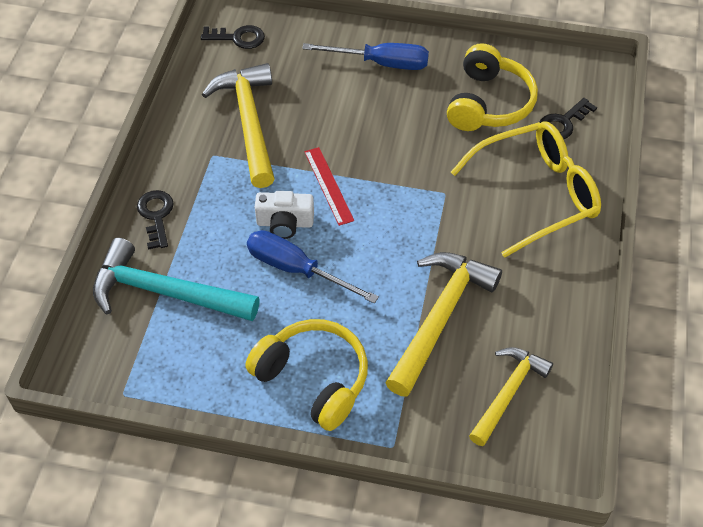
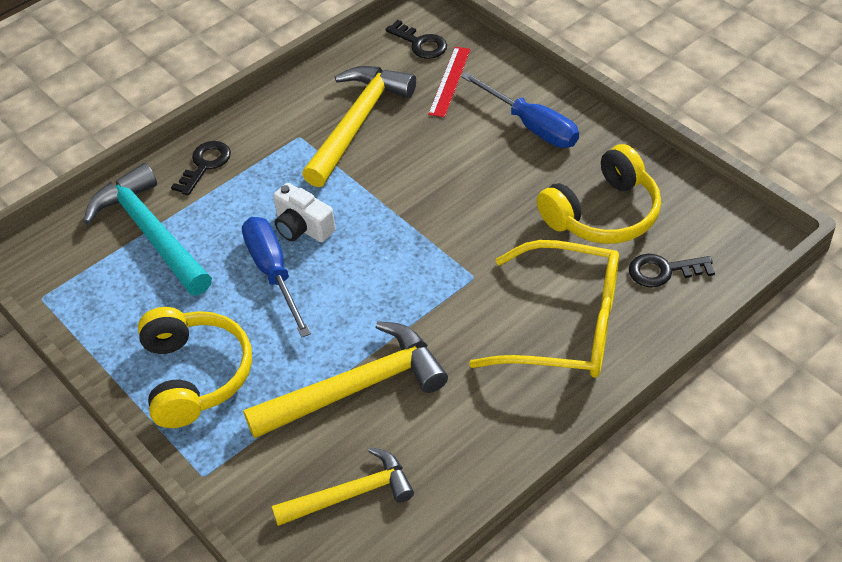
camera: 40 degrees right, 5 degrees down
(328, 185) = (373, 214): red ruler -> red ruler (450, 81)

